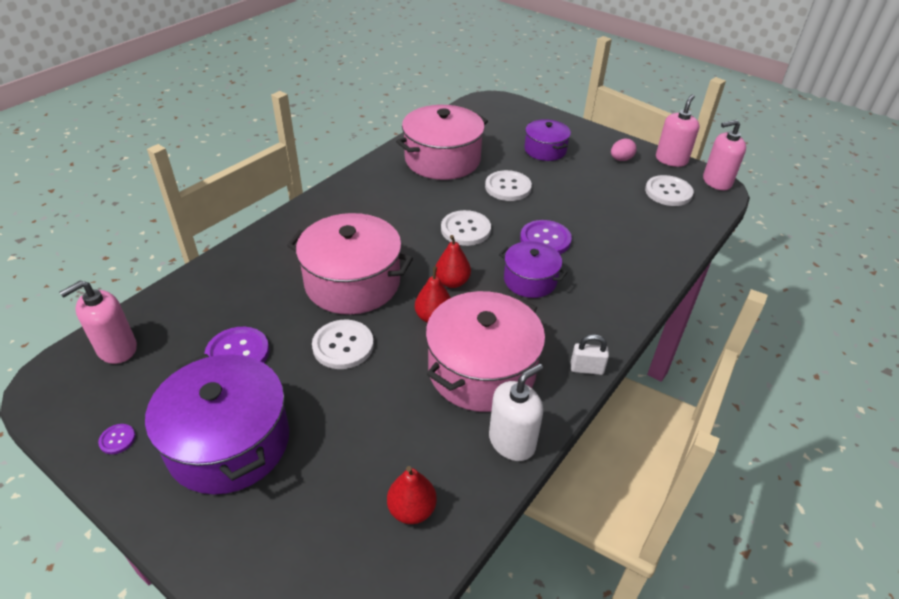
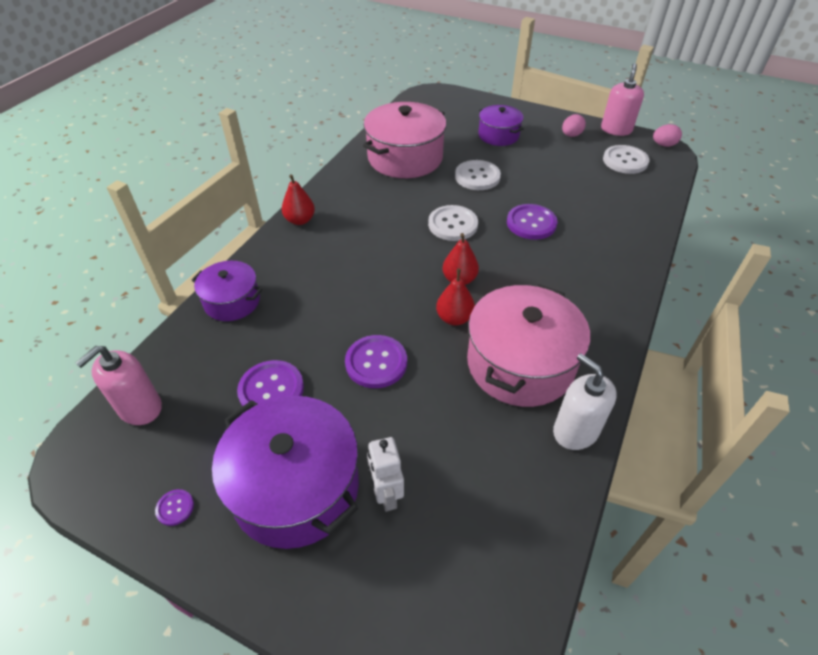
camera: 10 degrees left, 5 degrees up
(308, 465) = (386, 495): none -> white robot
(343, 346) = (376, 363): white button -> purple button
(352, 283) = (362, 296): pink pot -> none
(412, 509) = (505, 521): red pear -> red pear (300, 220)
(512, 442) = (575, 431): white soap dispenser -> white soap dispenser turned 75 degrees counterclockwise
(530, 280) = (532, 265): purple pot -> purple pot (232, 301)
(586, 369) = (616, 345): white padlock -> none
(716, 181) = (663, 145): pink soap dispenser -> pink egg

